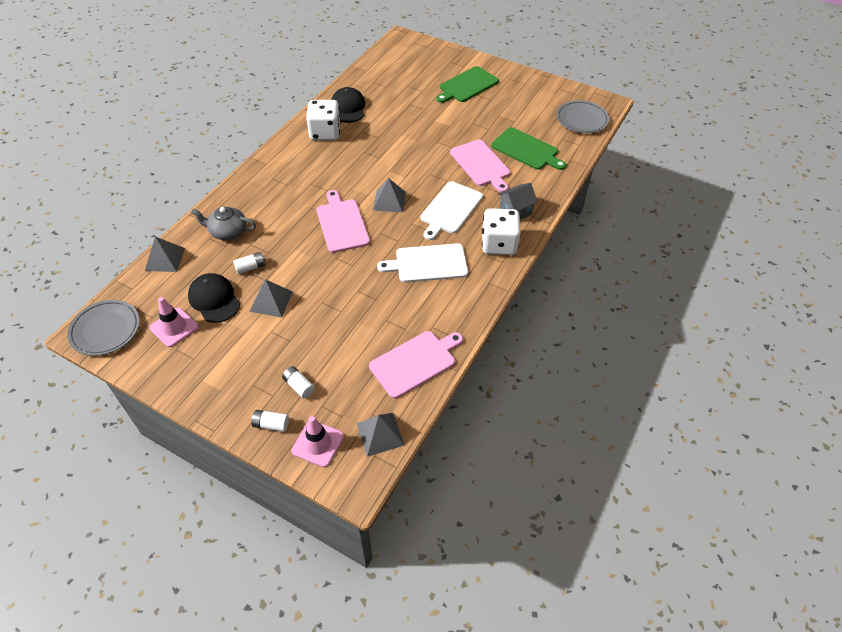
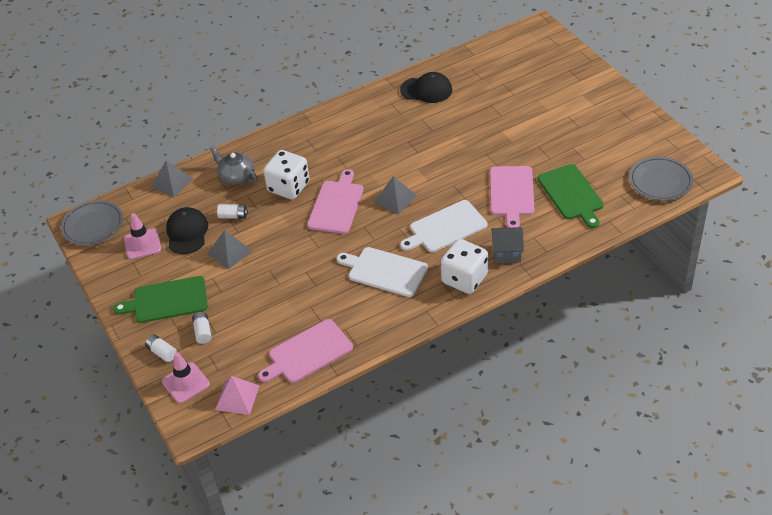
camera: 35 degrees right, 5 degrees down
(325, 133) = (386, 109): white dice -> white dice (288, 187)
(348, 108) = (426, 90): black cap -> black cap turned 75 degrees clockwise
(380, 434) = (237, 397): grey pyramid -> pink pyramid
(415, 362) = (307, 353): pink cutting board -> pink cutting board turned 150 degrees clockwise
(467, 85) = (566, 103): green cutting board -> green cutting board (167, 300)

